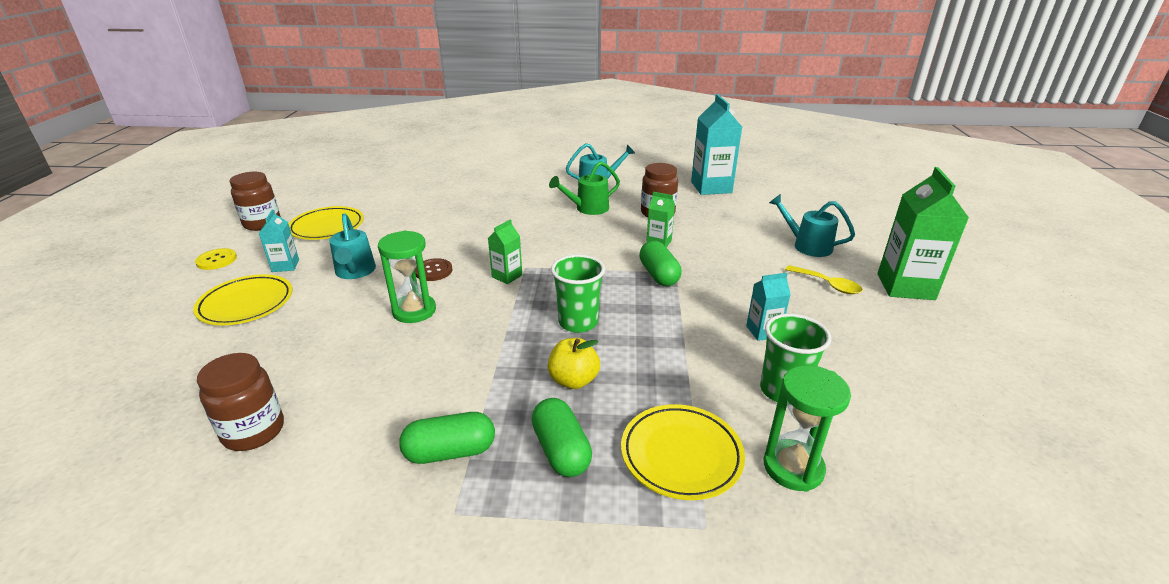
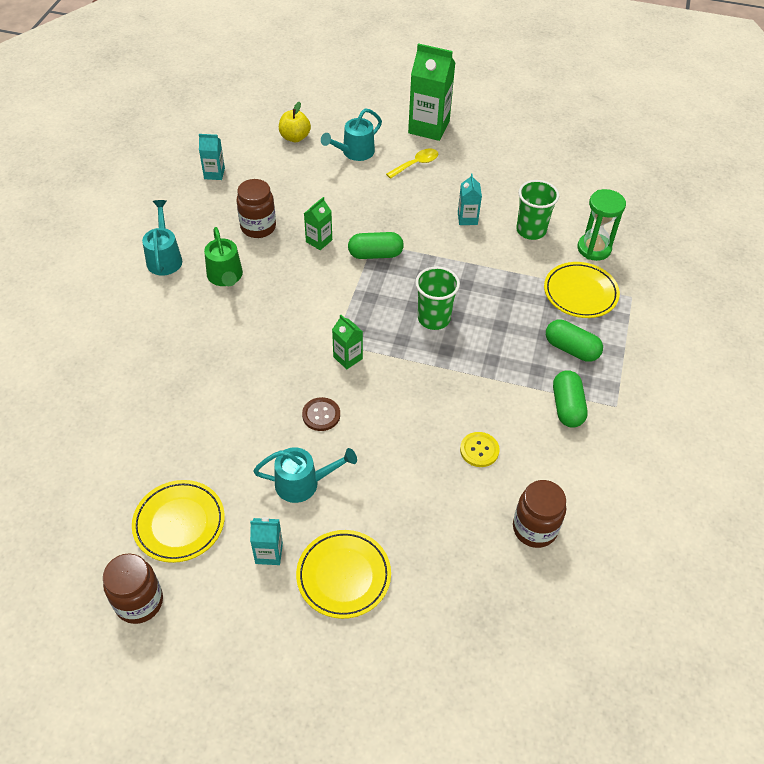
camera: 80 degrees left, 20 degrees up
(216, 260) = (231, 632): yellow button -> yellow button (479, 450)
(414, 311) = (391, 430): green hourglass -> none
(561, 450) = (571, 349): green capsule -> green capsule turned 45 degrees clockwise
(573, 380) = (504, 332): yellow apple -> yellow apple (295, 137)
(711, 187) = (214, 173): turquoise carton -> turquoise carton, size x0.51

